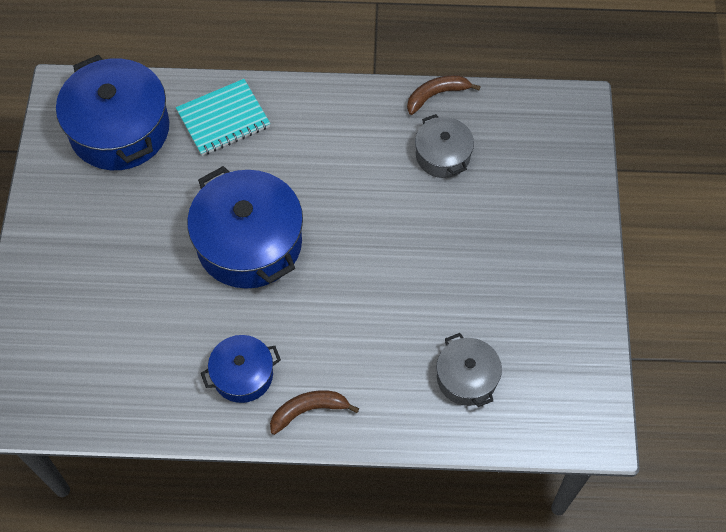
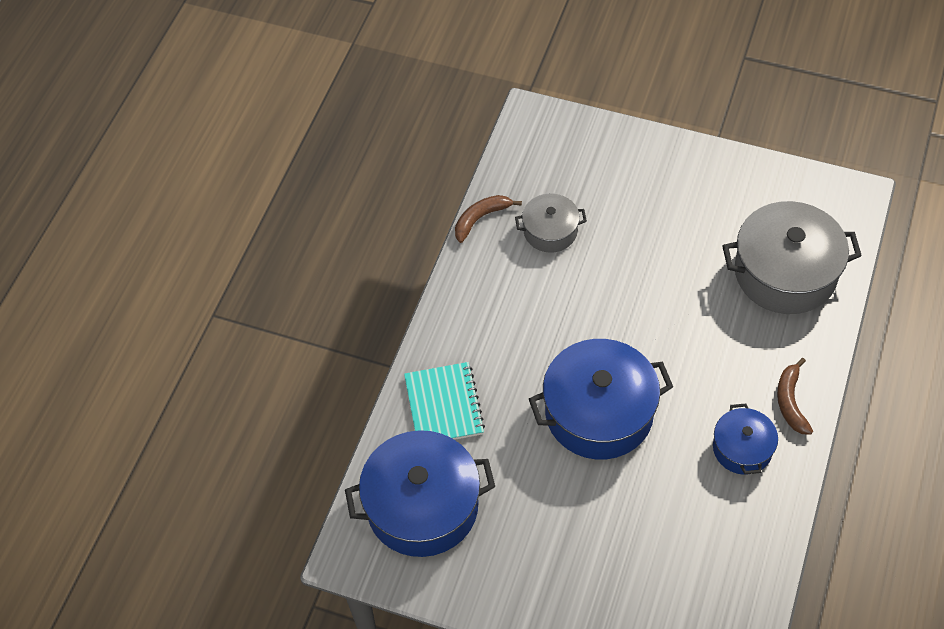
camera: 70 degrees left, 5 degrees down
(436, 95) = (480, 219): brown banana -> brown banana turned 60 degrees clockwise
(466, 378) = (785, 273): grey pot -> grey pot, size x1.85

